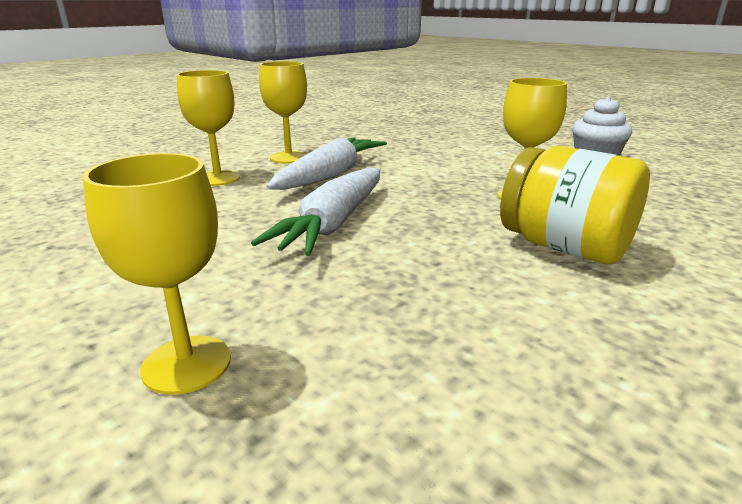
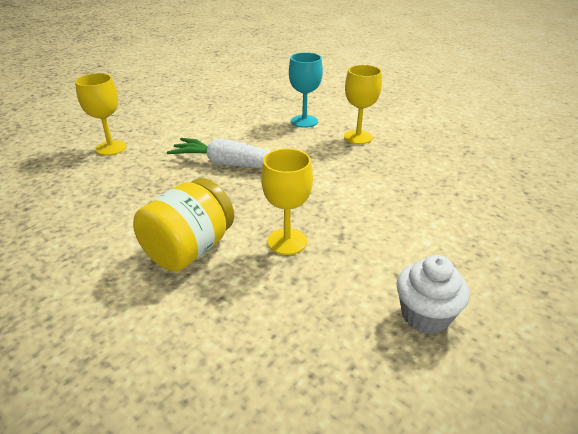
camera: 85 degrees right, 10 degrees up
(218, 178) = (304, 121): yellow goblet -> turquoise goblet
(331, 175) = (320, 156): white carrot -> none

